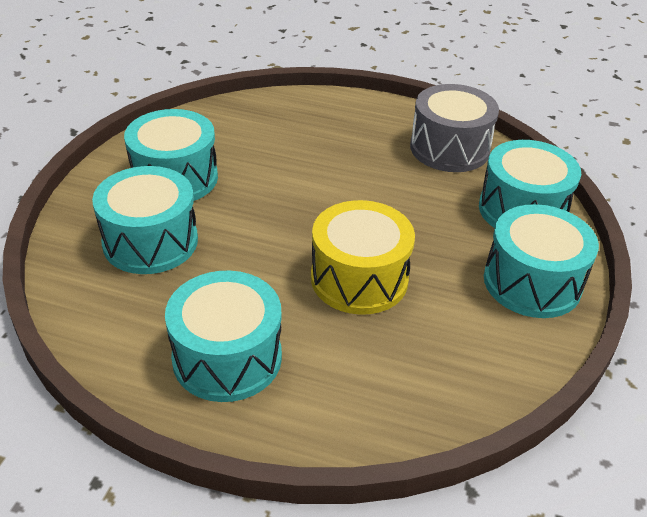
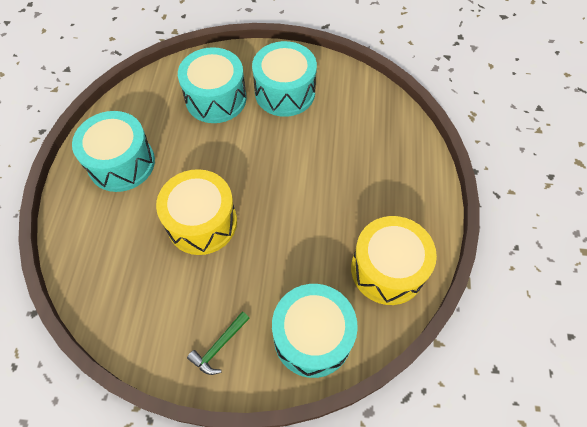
camera: 80 degrees right, 20 degrees up
(449, 148) = (387, 269): grey drum -> yellow drum
(532, 282) = (219, 346): turquoise drum -> green hammer

